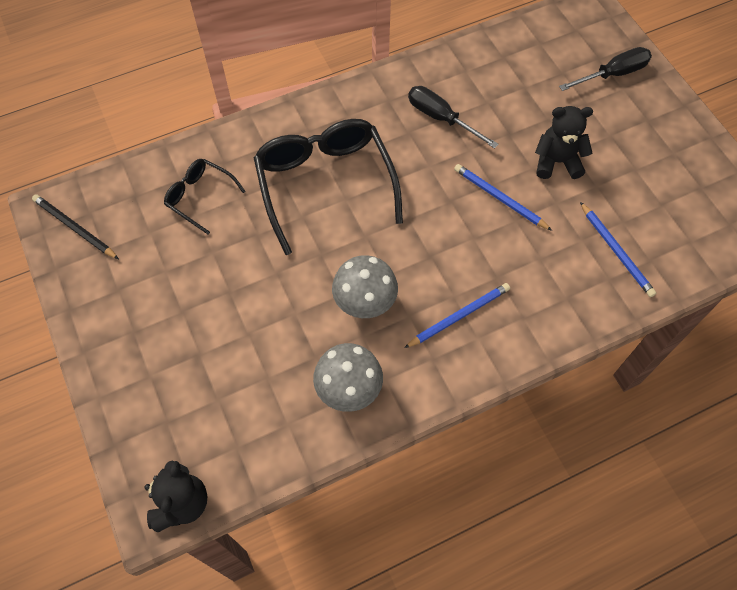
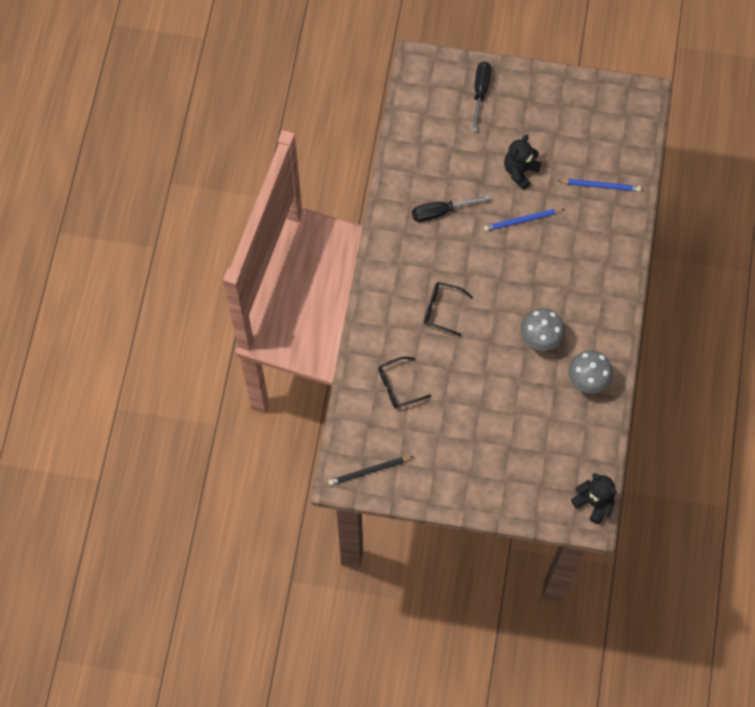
camera: 55 degrees left, 5 degrees up
(325, 185) = (442, 310): black glasses -> black glasses, size x0.51
(459, 316) = (582, 295): blue pencil -> none

